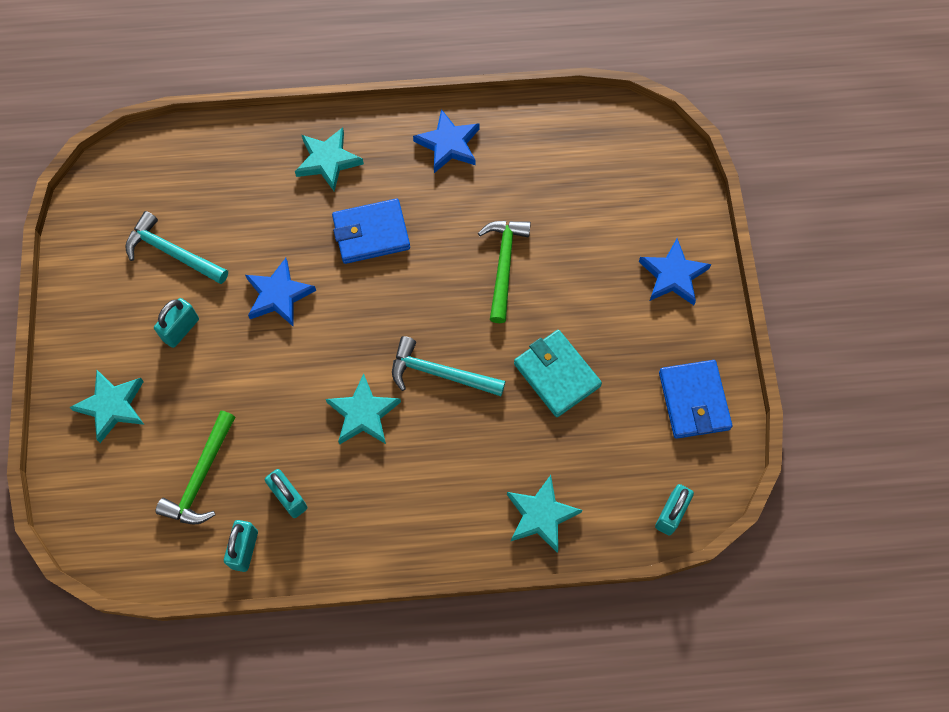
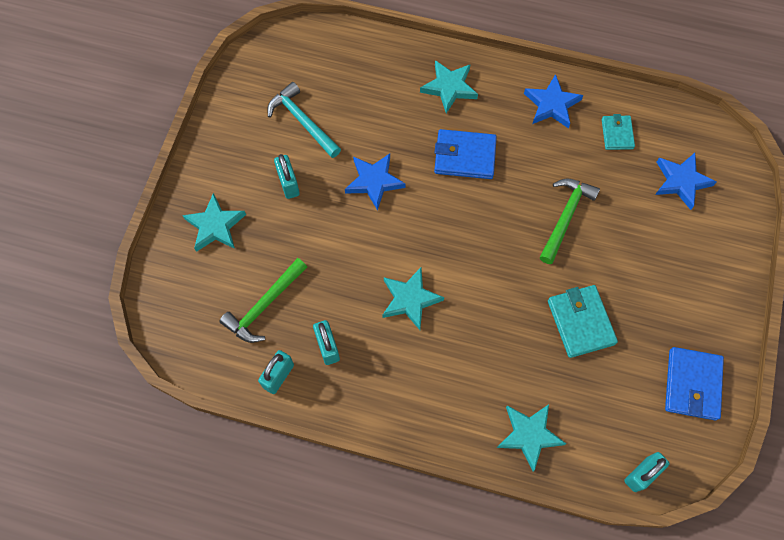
camera: 20 degrees right, 0 degrees up
(181, 329) = (288, 183): turquoise padlock -> turquoise padlock turned 75 degrees counterclockwise
(440, 373) = (483, 288): turquoise hammer -> none
(530, 155) = (617, 134): none -> turquoise wallet
(673, 275) = (708, 272): blue star -> blue star (681, 181)

